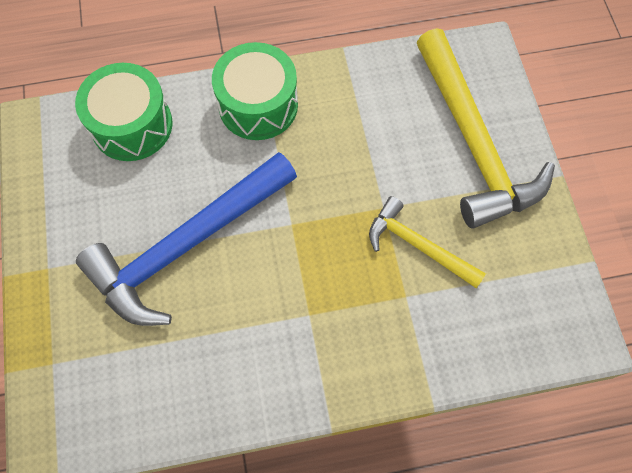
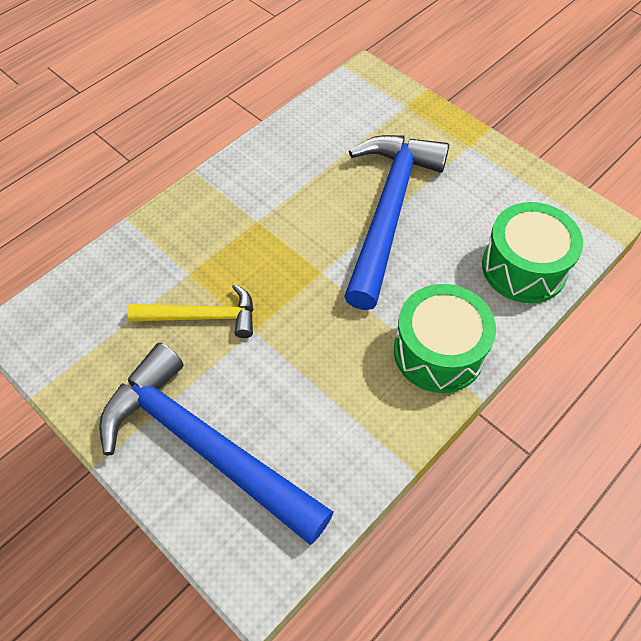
camera: 145 degrees right, 10 degrees down
(473, 143) = (205, 445): yellow hammer -> blue hammer

